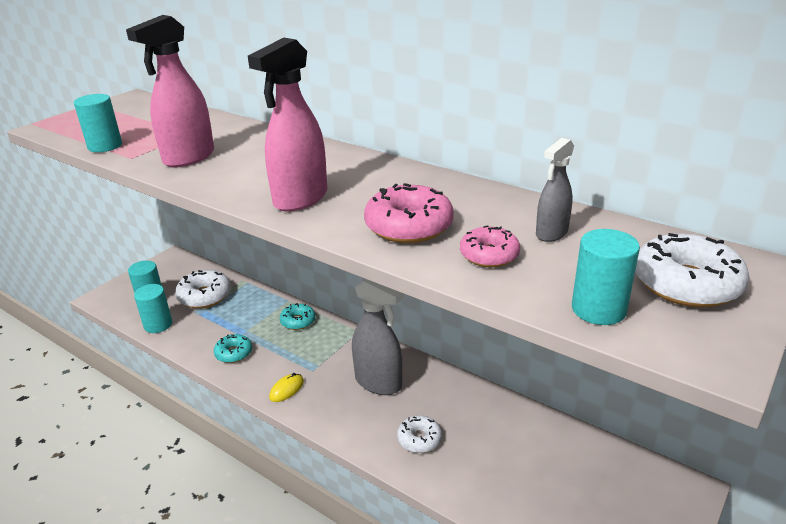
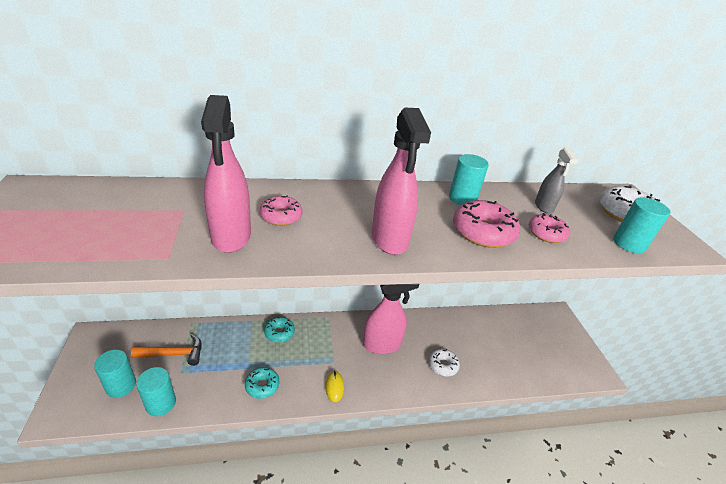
camera: 50 degrees left, 5 degrees up
(105, 146) = (108, 256): turquoise cylinder -> turquoise cylinder (462, 198)
(205, 296) = (174, 354): white donut -> orange hammer
(247, 156) = (281, 216): none -> pink donut
(379, 382) = (382, 345): grey spray bottle -> pink spray bottle

